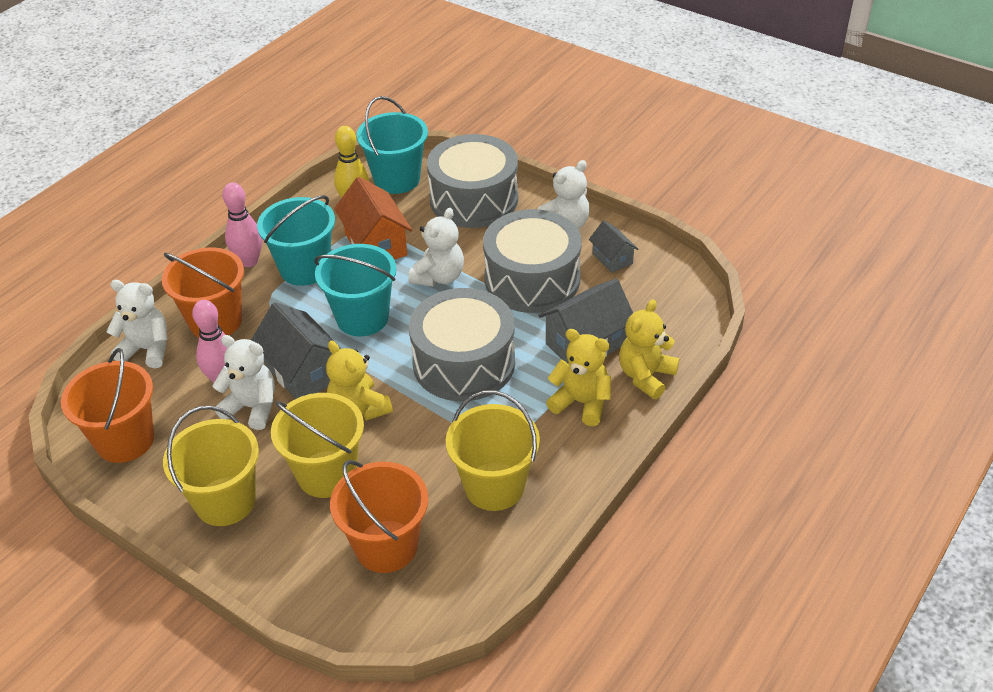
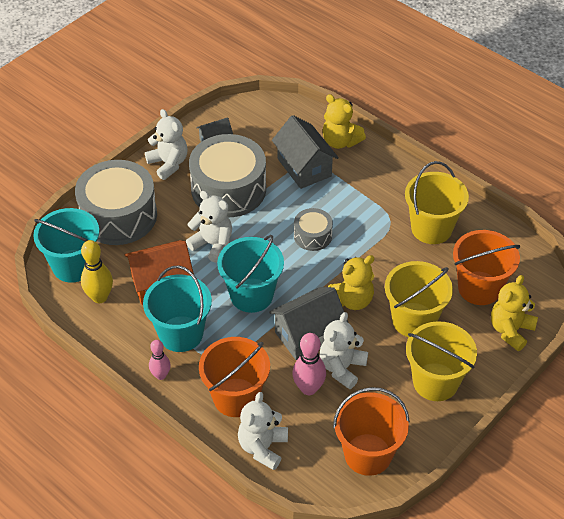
camera: 85 degrees left, 5 degrees up
(249, 261) = (161, 375): pink bowling pin -> pink bowling pin, size x0.65
(464, 363) = (312, 236): grey drum -> grey drum, size x0.49
(581, 403) = (361, 177): yellow teddy bear -> yellow teddy bear (510, 330)

